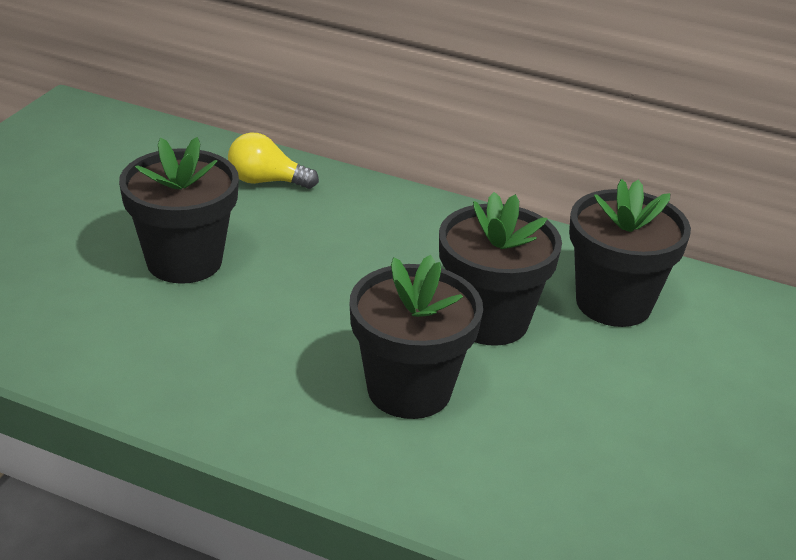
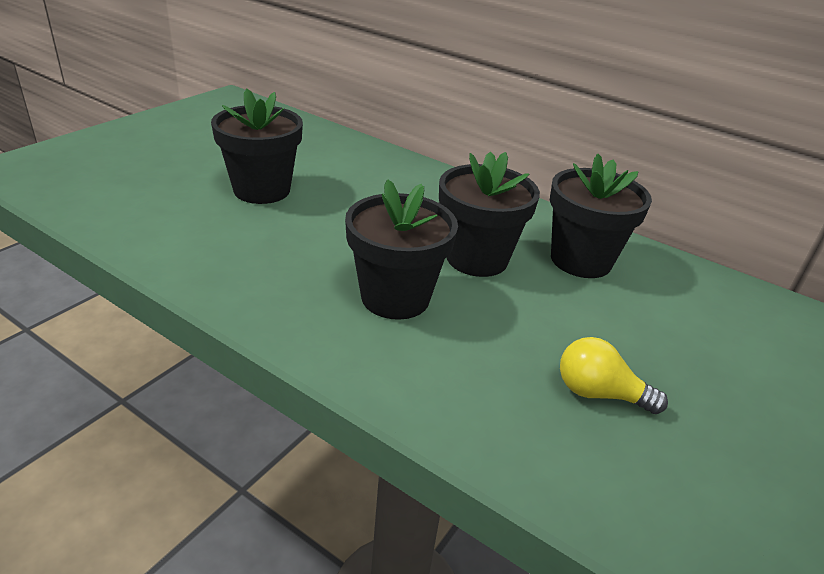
camera: 10 degrees right, 0 degrees up
(266, 181) = (343, 151): yellow light bulb -> yellow light bulb (599, 393)

